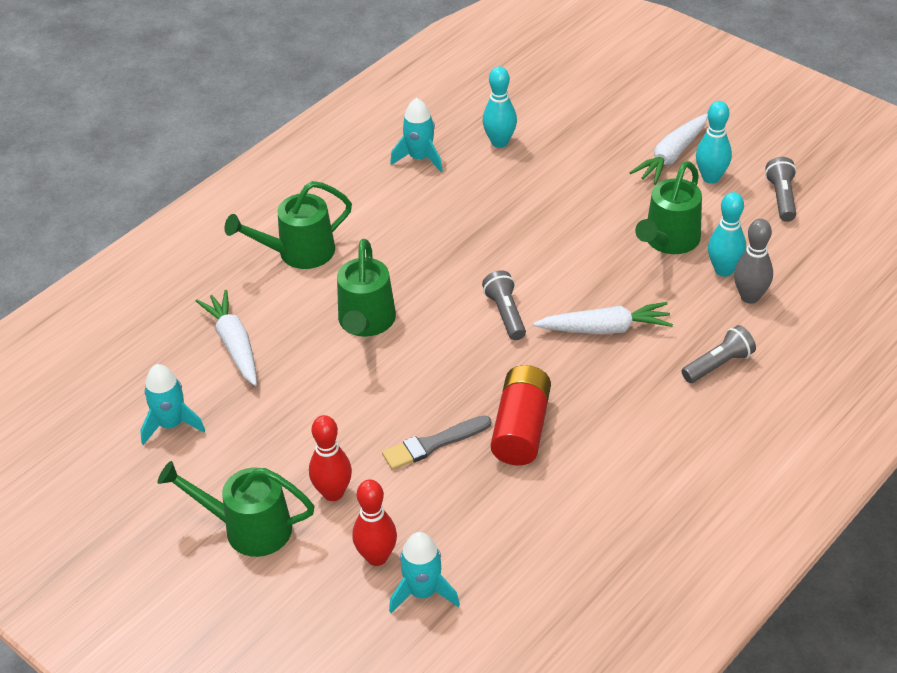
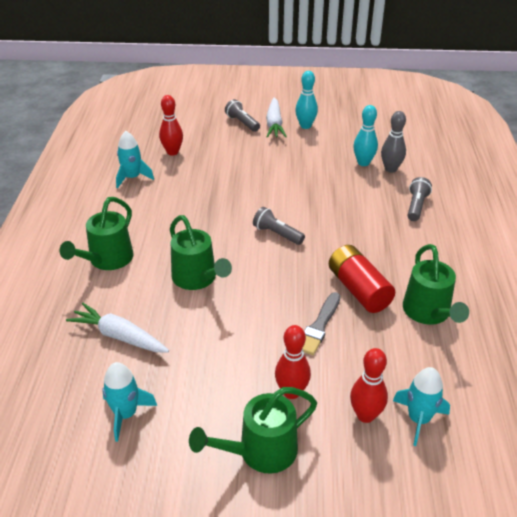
camera: 40 degrees left, 5 degrees down
(500, 142) = (172, 152): turquoise bowling pin -> red bowling pin
(605, 329) = (339, 216): white carrot -> none
(668, 241) = (320, 161): green watering can -> green watering can (429, 313)
(781, 198) = (349, 121): grey flashlight -> grey flashlight (242, 123)

